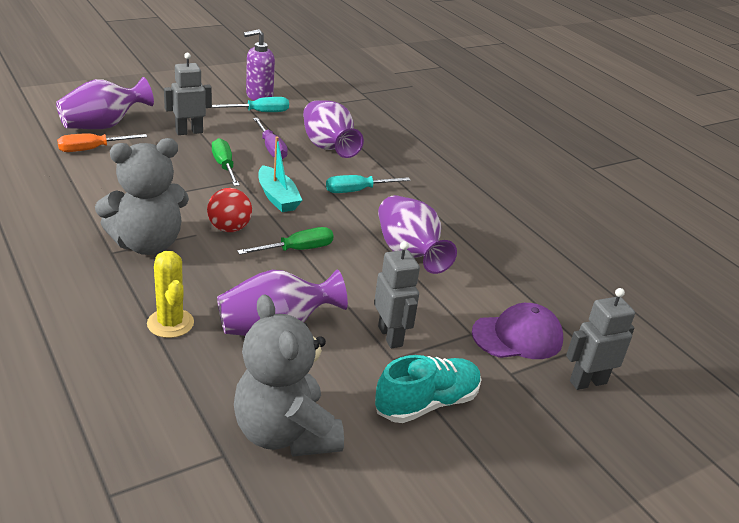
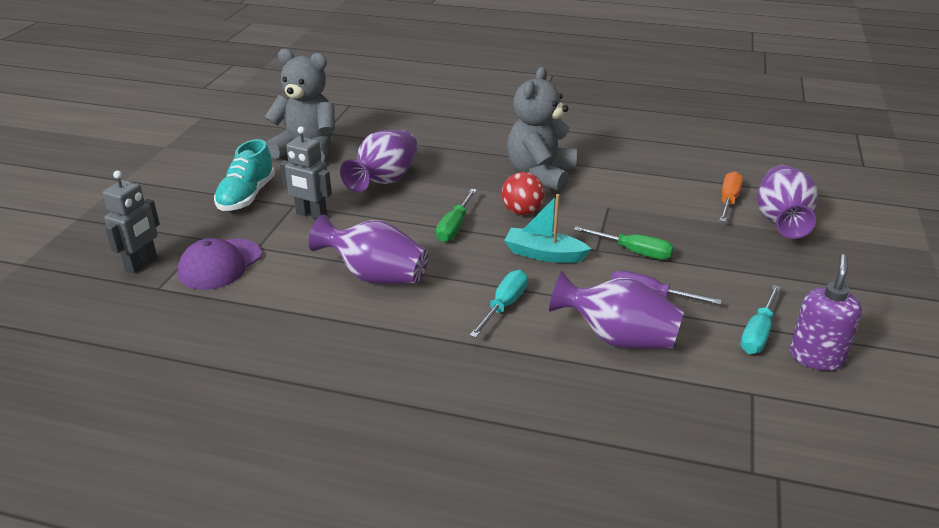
camera: 140 degrees right, 0 degrees up
(170, 323) = (442, 153): yellow cactus -> none
(189, 132) = (732, 262): grey robot -> none

